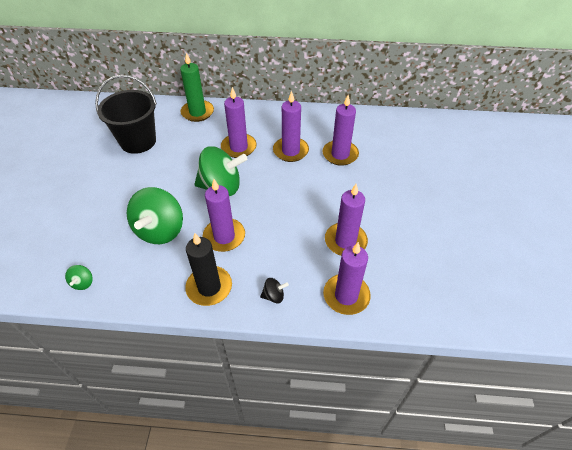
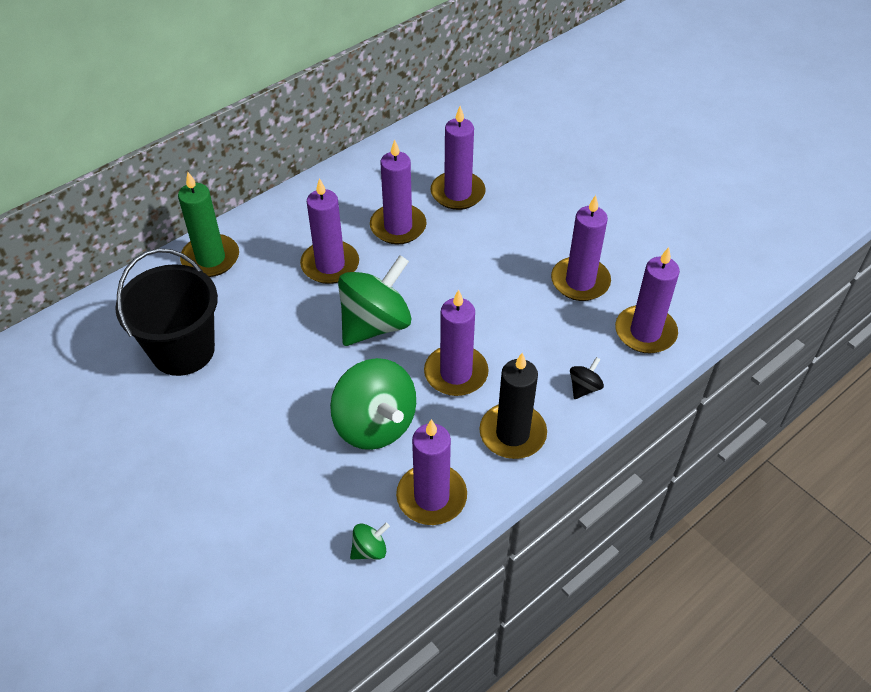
camera: 45 degrees left, 0 degrees up
(83, 283) = (370, 549): green spinning top -> green spinning top turned 75 degrees counterclockwise
(136, 283) = (431, 497): none -> purple candle

